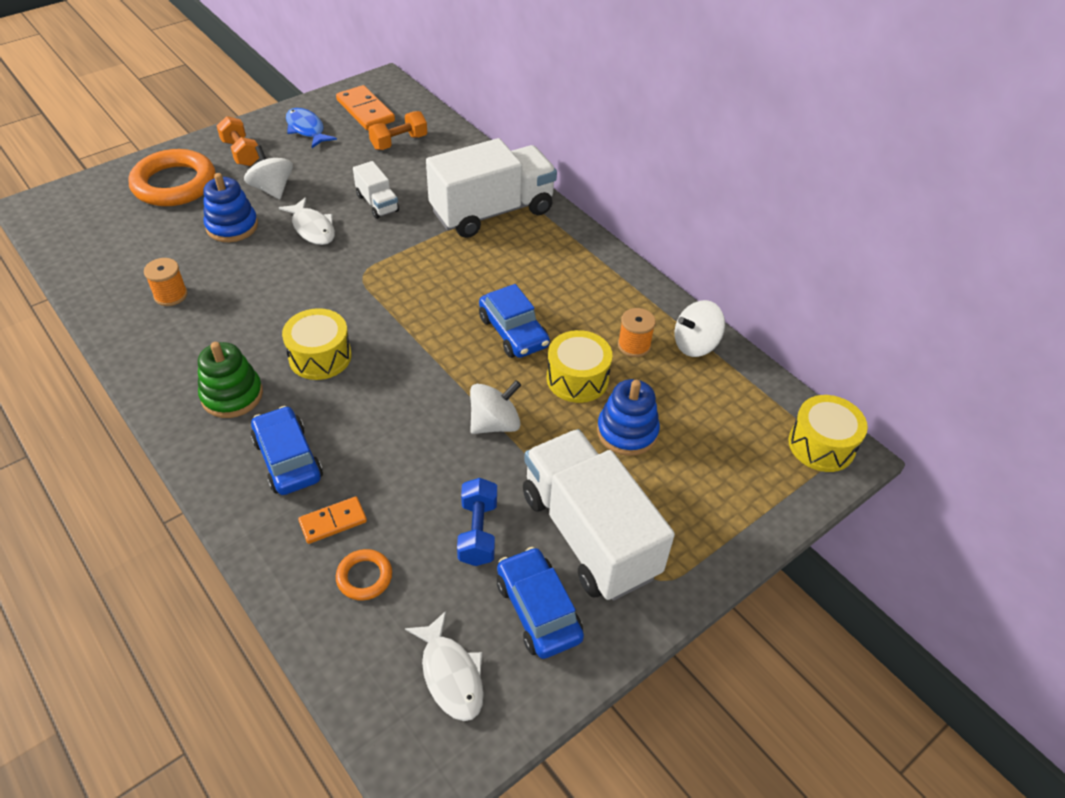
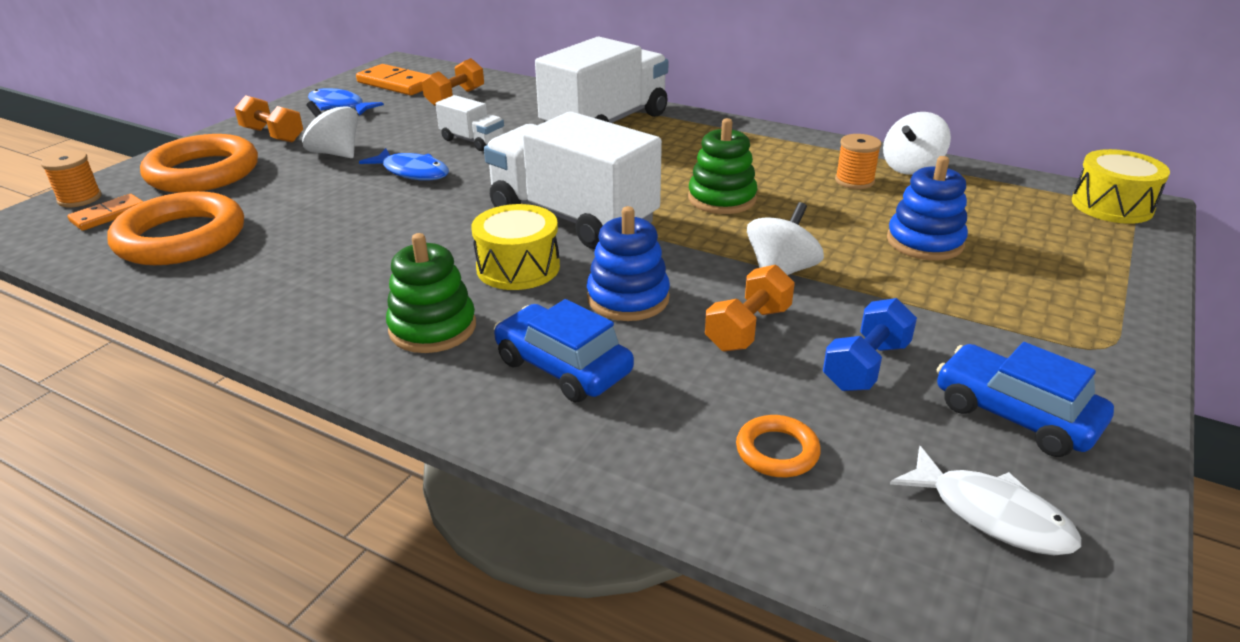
camera: 20 degrees left, 15 degrees down
(128, 253) = (181, 238): none -> orange ring
(171, 295) = (271, 261): orange spool -> orange spool (80, 198)
(232, 226) = (308, 190): blue stacking toy -> blue stacking toy (628, 298)
(312, 228) = (412, 172): white fish -> blue fish
(333, 521) = (680, 409): orange domino -> orange domino (108, 215)
(428, 470) = (748, 328): none -> orange dumbbell
(478, 532) = (866, 366): blue dumbbell -> blue dumbbell turned 60 degrees clockwise
(513, 332) = (722, 199): blue car -> green stacking toy
(577, 378) = (827, 216): yellow drum -> none
(589, 534) = (987, 331): white truck -> white truck (572, 218)

